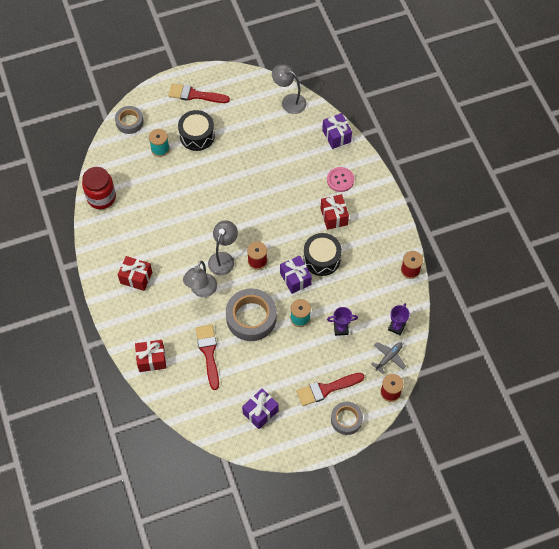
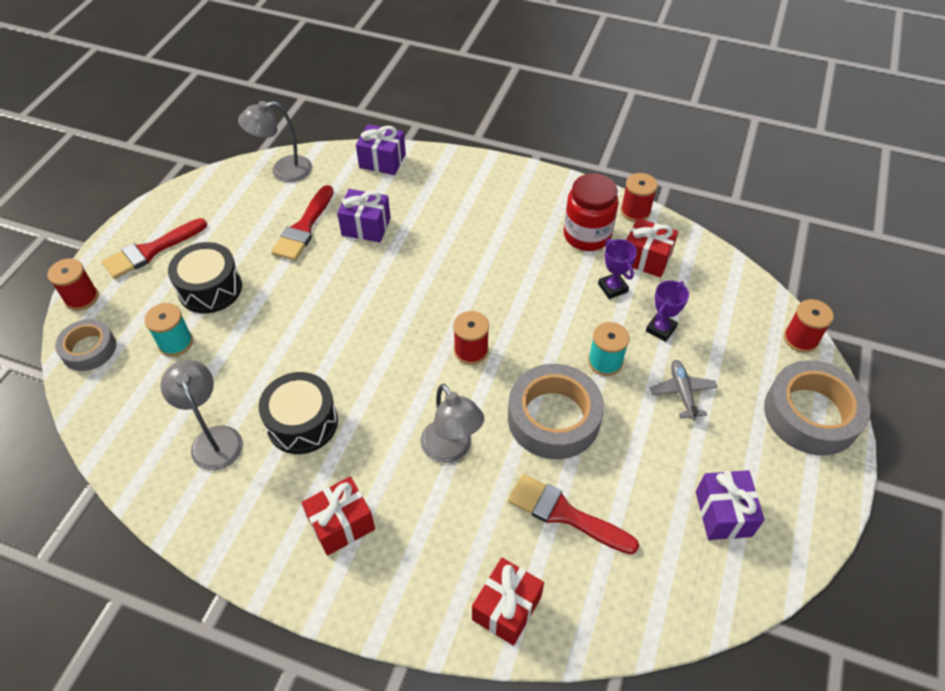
camera: 50 degrees left, 10 degrees down
(101, 197) = (156, 473): red jar -> red jar (587, 235)
(149, 94) = (81, 298): none -> red spool
(223, 258) = (427, 387): grey lamp -> grey lamp (214, 439)
(295, 279) = (540, 327): purple gift -> purple gift (366, 227)
(321, 259) = (537, 282): black drum -> black drum (302, 423)
(326, 389) = (744, 405): red brush -> red brush (304, 228)
(334, 216) = (488, 232): red gift -> red gift (646, 258)
(340, 180) = (445, 194): pink button -> none
(346, 419) = (811, 414): grey tape -> grey tape, size x1.67
(389, 357) = (745, 308): grey plane -> grey plane (682, 392)
(396, 327) = (706, 273): purple trophy -> purple trophy (612, 288)

